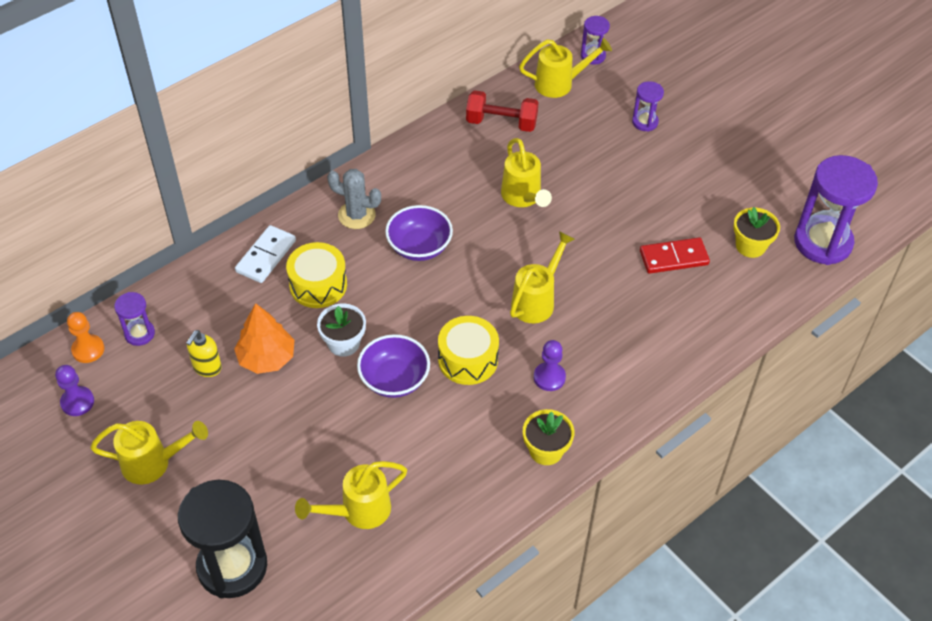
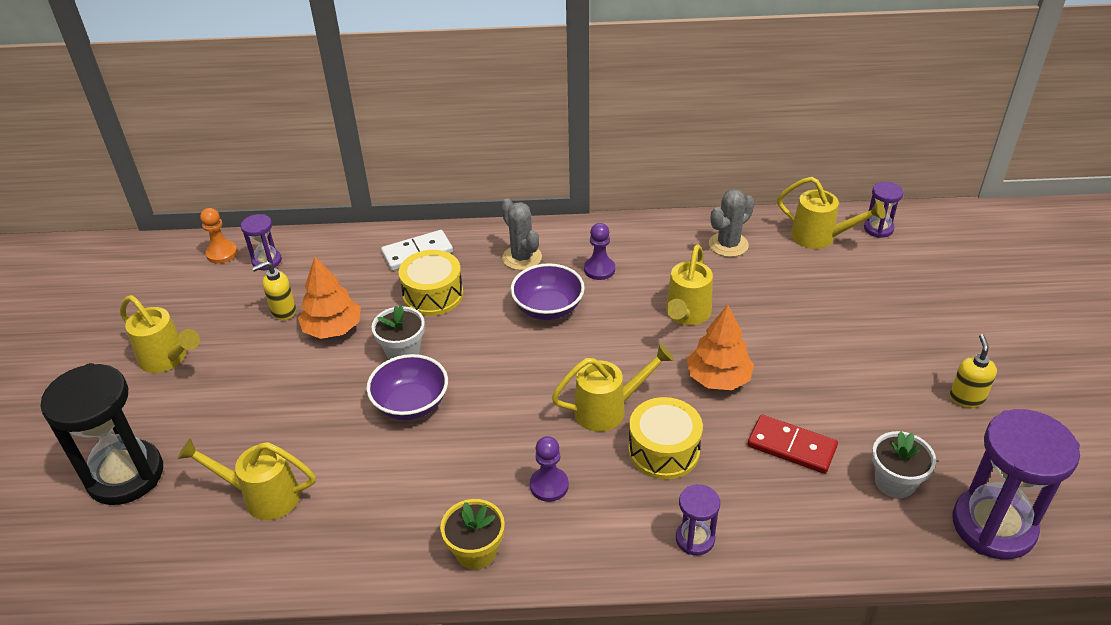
camera: 40 degrees right, 10 degrees down
(77, 402) = (173, 285): purple pawn -> purple pawn (599, 269)
(468, 359) = (491, 425): yellow drum -> yellow drum (664, 450)
(501, 123) = (728, 245): red dumbbell -> grey cactus
(587, 235) = (718, 378): none -> orange tree
(645, 122) = (880, 308): purple hourglass -> purple hourglass (695, 539)
(746, 162) = (966, 398): none -> yellow soap dispenser
(750, 246) = (895, 482): yellow flower pot -> white flower pot

